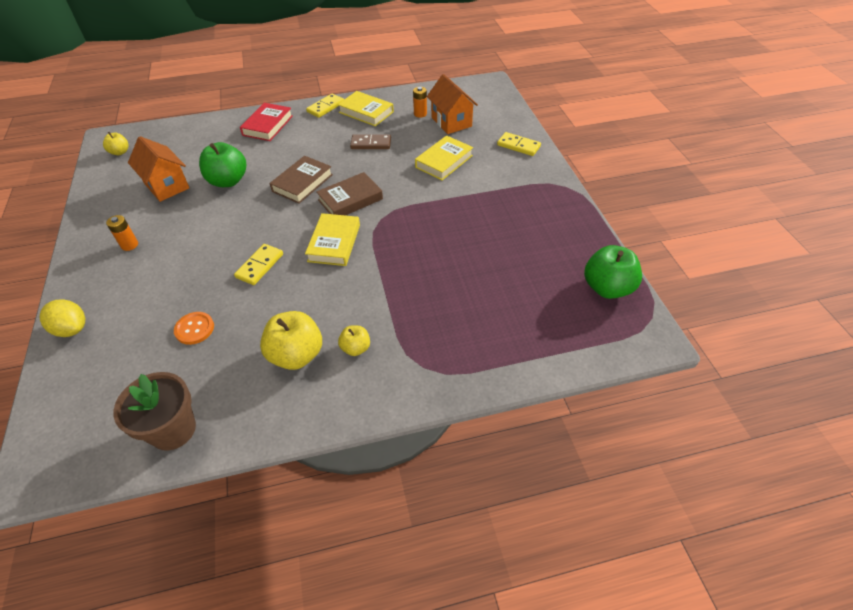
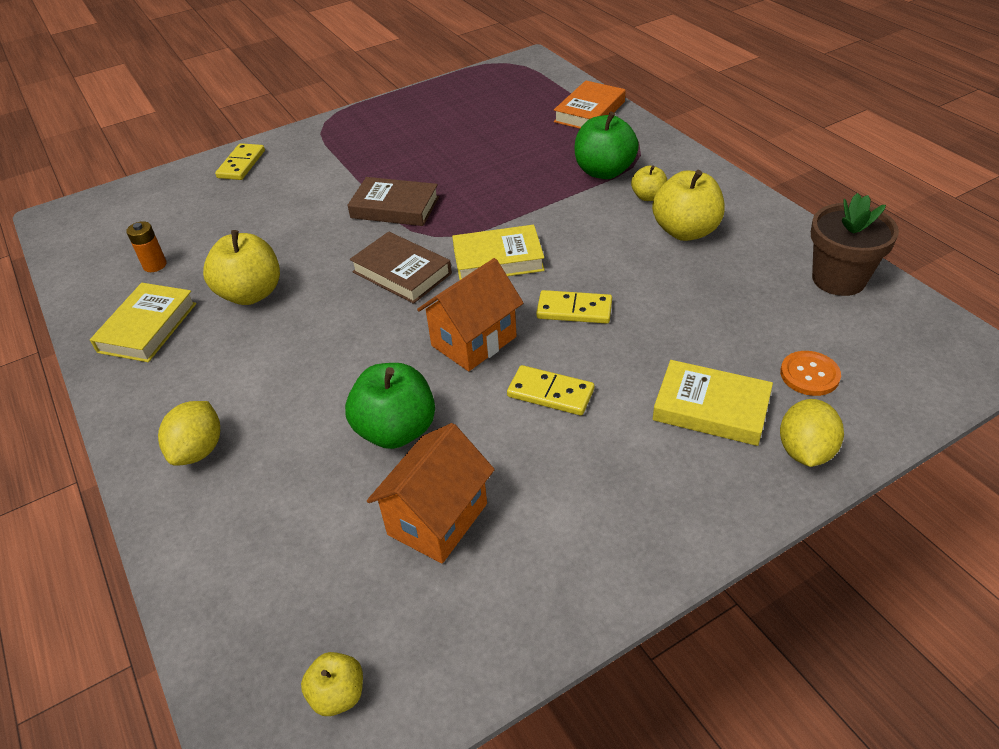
camera: 105 degrees left, 5 degrees down
(129, 245) = (612, 483): orange battery -> none
(194, 329) = (711, 323): orange button -> orange button (809, 375)
(268, 125) = (198, 450): red book -> yellow lemon
(302, 183) = (376, 334): brown book -> brown book (395, 207)
(325, 107) = (127, 387): yellow domino -> yellow domino (550, 393)
(371, 144) = (251, 294): brown domino -> yellow apple
(444, 161) = (289, 214): yellow book -> yellow book (711, 408)
(451, 122) = (180, 229): orange house -> orange house (474, 341)
(519, 354) = (589, 112): none -> orange book
(607, 288) = (480, 83): green apple -> green apple (604, 171)

